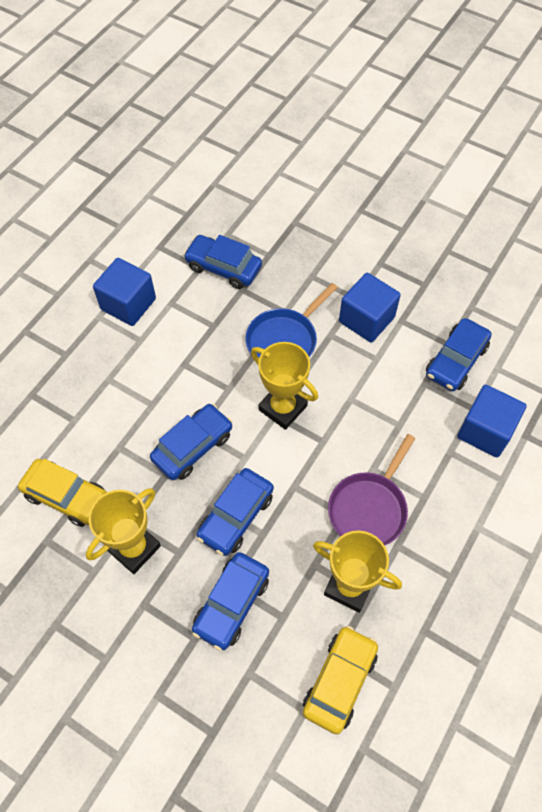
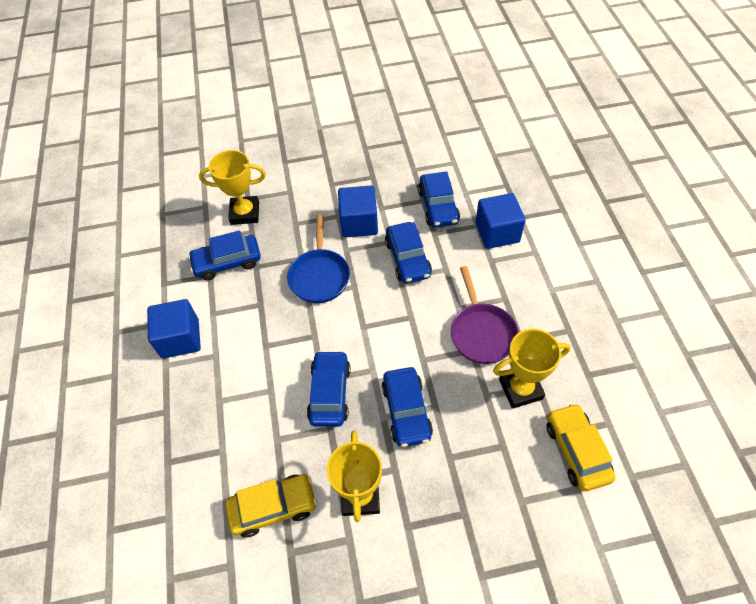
camera: 40 degrees left, 5 degrees down
(231, 604) = (463, 468): blue car -> blue car (408, 259)
(283, 408) = (363, 318): yellow trophy -> yellow trophy (245, 213)

